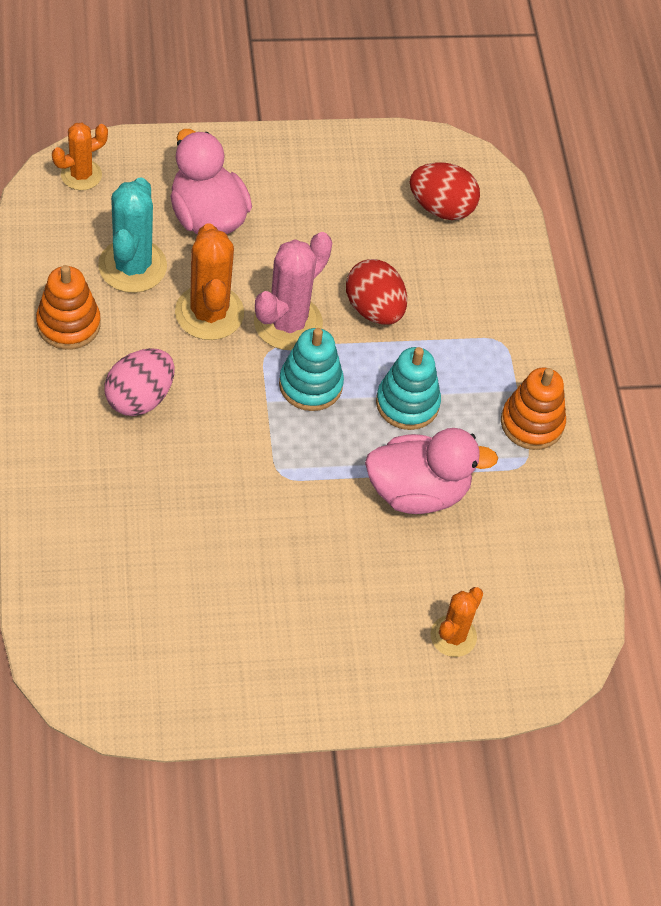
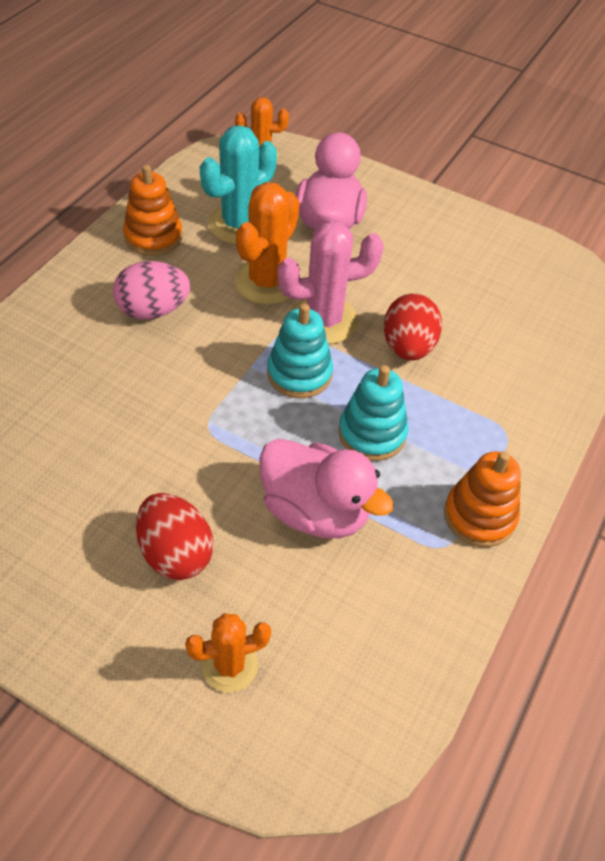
camera: 40 degrees right, 5 degrees down
(441, 208) = (535, 305): red egg -> red egg (175, 553)

